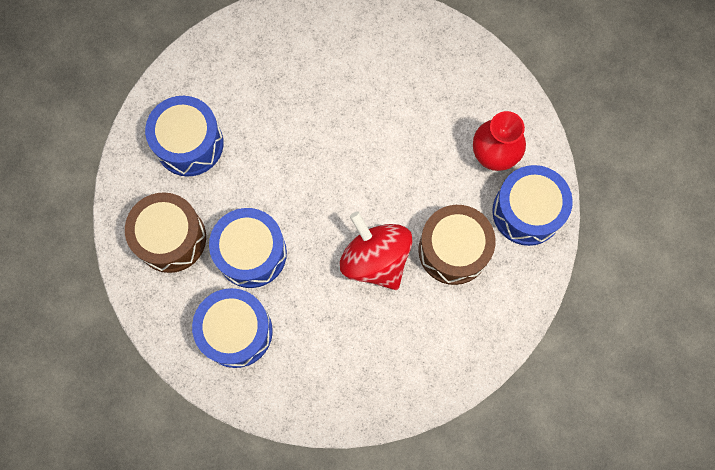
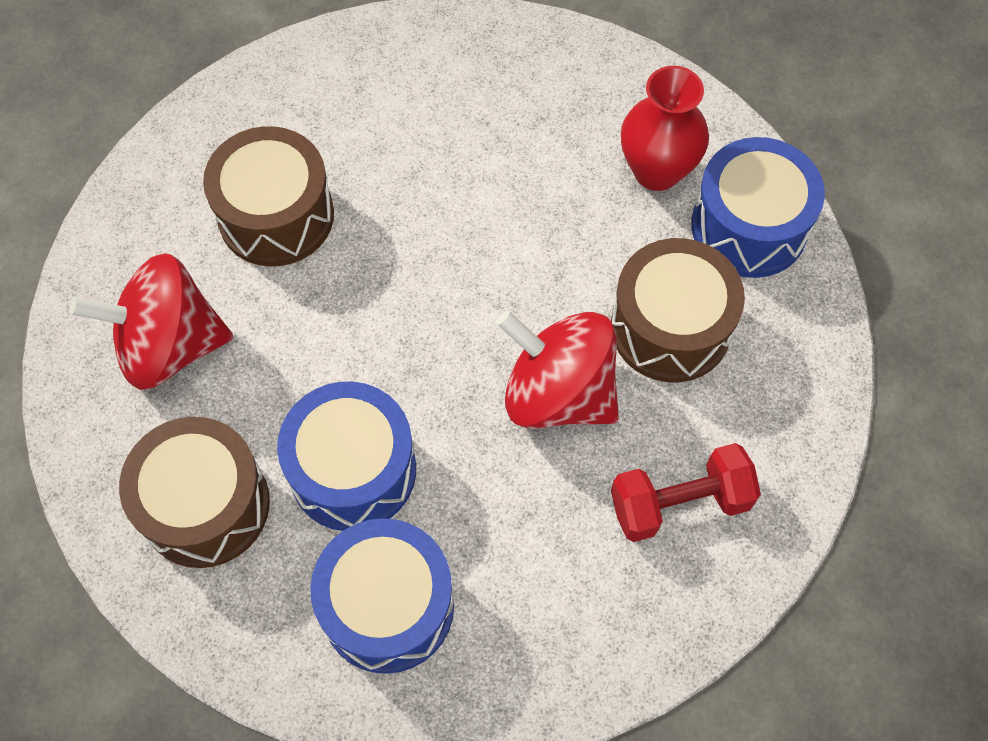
camera: 25 degrees left, 10 degrees down
(189, 144) = (169, 345): blue drum -> red spinning top
(275, 93) = (276, 215): none -> brown drum
(408, 347) = (679, 503): none -> red dumbbell

